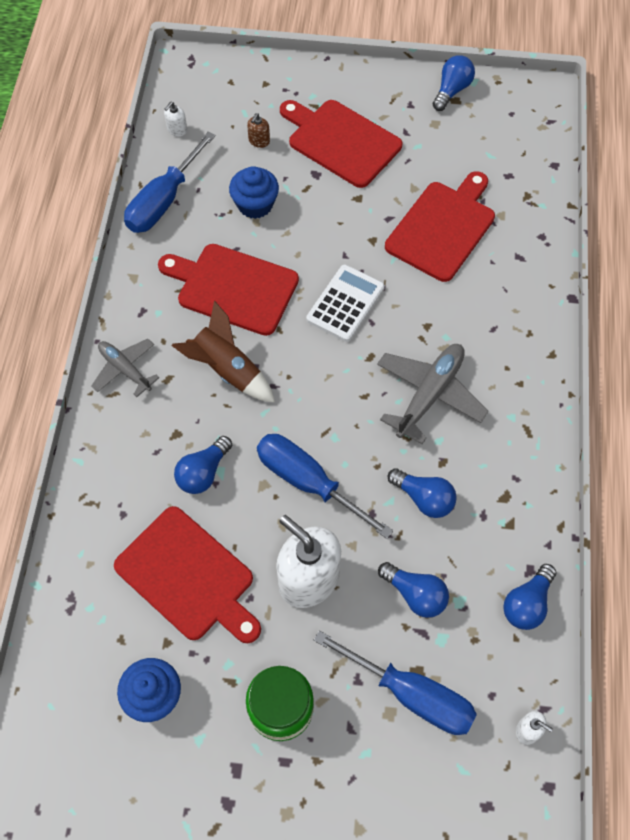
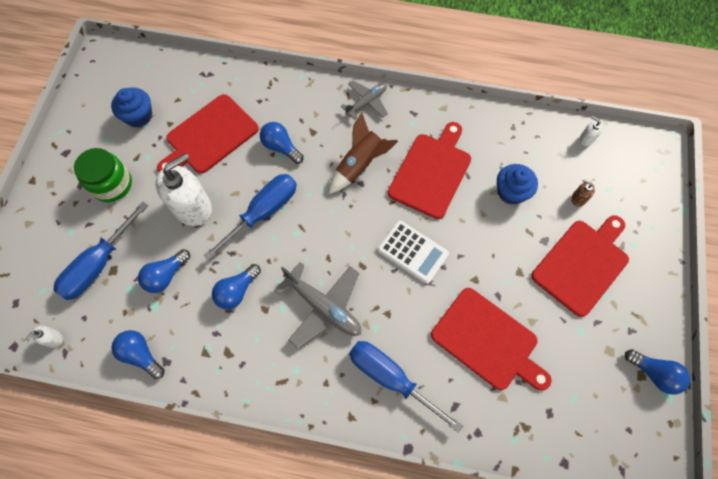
camera: 95 degrees right, 5 degrees up
(163, 201) = (513, 128): blue screwdriver -> blue screwdriver (390, 378)

